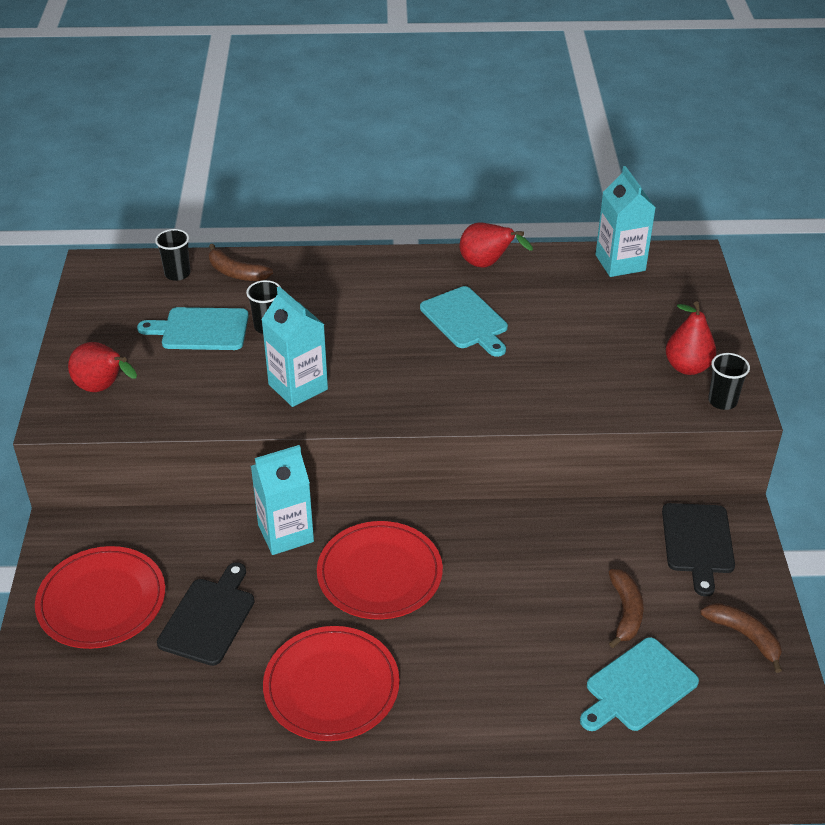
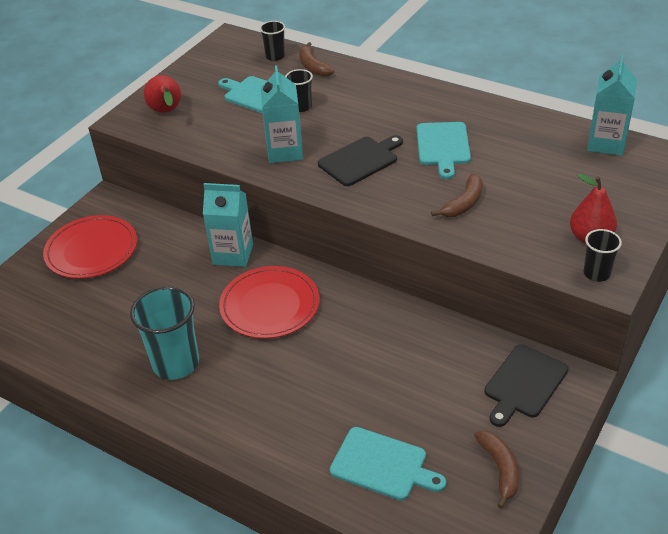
camera: 35 degrees right, 0 degrees up
(209, 618) = (141, 287): black cutting board -> black cutting board (360, 160)
(331, 686) = (176, 363): red plate -> turquoise cup
(487, 265) = (495, 113): red pear -> none
(625, 612) = (420, 408): brown banana -> brown banana (463, 203)
(638, 687) = (382, 465): turquoise cutting board -> turquoise cutting board turned 150 degrees counterclockwise

